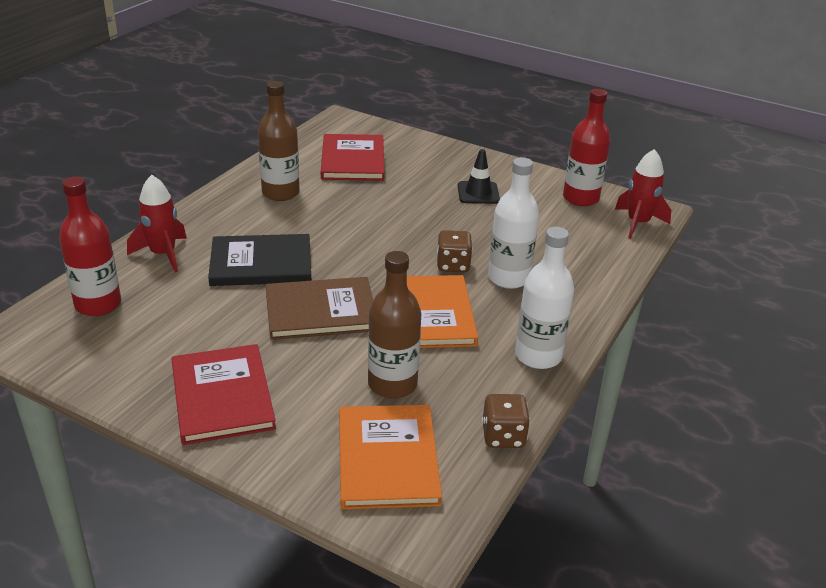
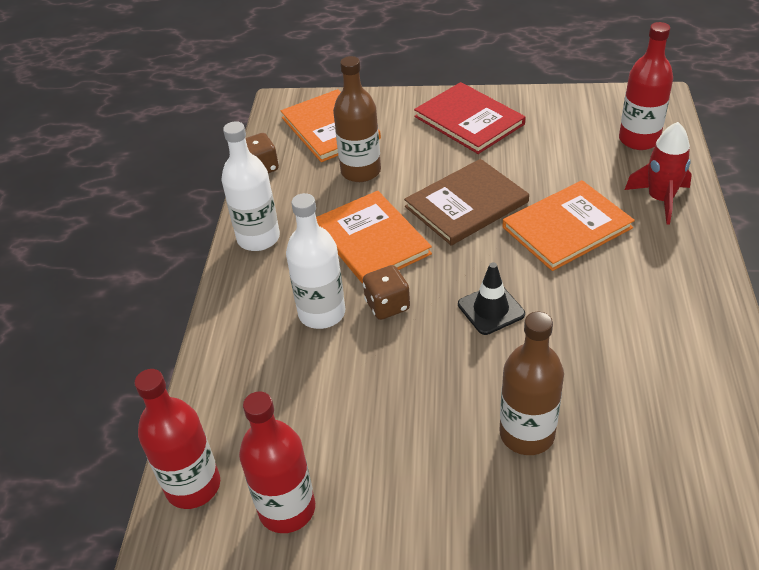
camera: 160 degrees right, 10 degrees up
(261, 263) = (566, 227): black book -> orange book
(280, 193) = (660, 328): brown bottle -> brown bottle (527, 434)
(352, 160) = (649, 439): red book -> none
(478, 193) = (432, 448): black traffic cone -> black traffic cone (491, 309)
(638, 223) = (193, 486): red rocket -> red bottle

